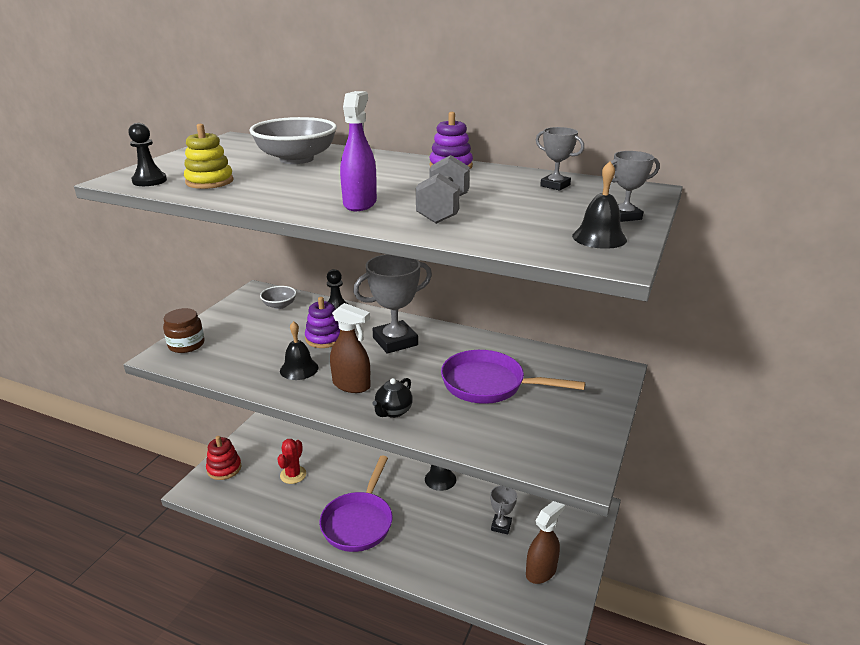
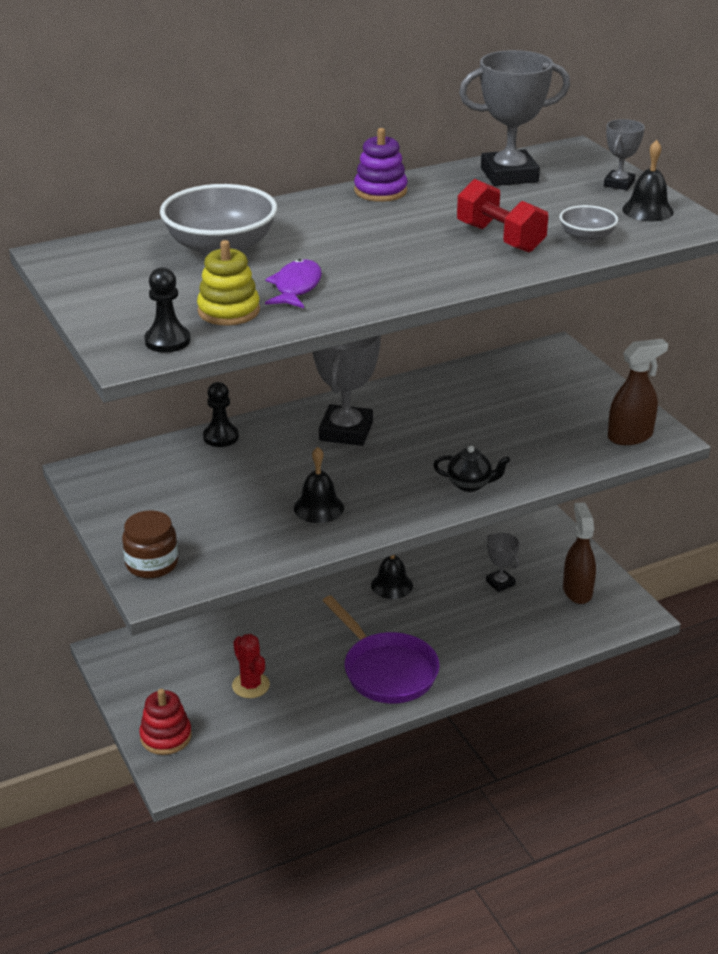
camera: 50 degrees left, 5 degrees up
(267, 185) = (296, 287): none -> purple fish
(279, 305) = (151, 469): grey bowl -> grey bowl (586, 237)
(324, 338) = (276, 469): purple stacking toy -> none
(351, 385) = (394, 489): brown spray bottle -> brown spray bottle (630, 436)
(360, 203) = (426, 264): purple spray bottle -> none
(393, 411) = (470, 484): black teapot -> black teapot turned 60 degrees counterclockwise
(443, 210) = (500, 238): grey dumbbell -> red dumbbell
(489, 384) = (493, 417): purple pan -> none
(555, 185) = (509, 175): grey trophy -> grey trophy, size x1.92

